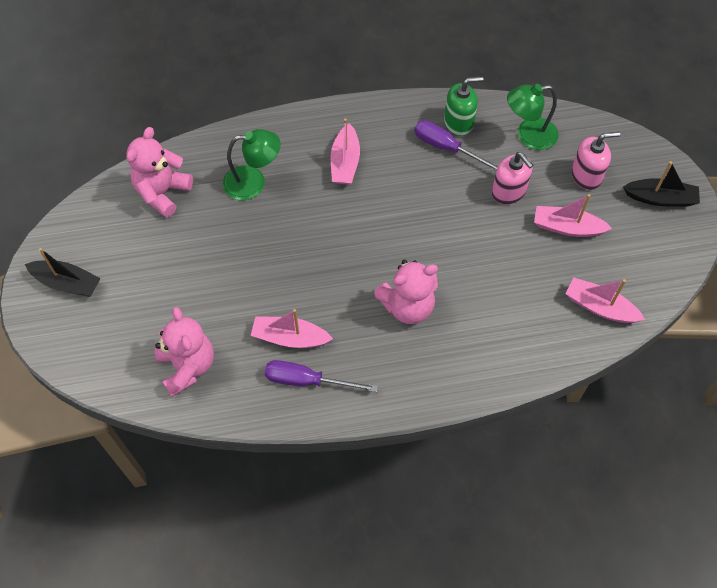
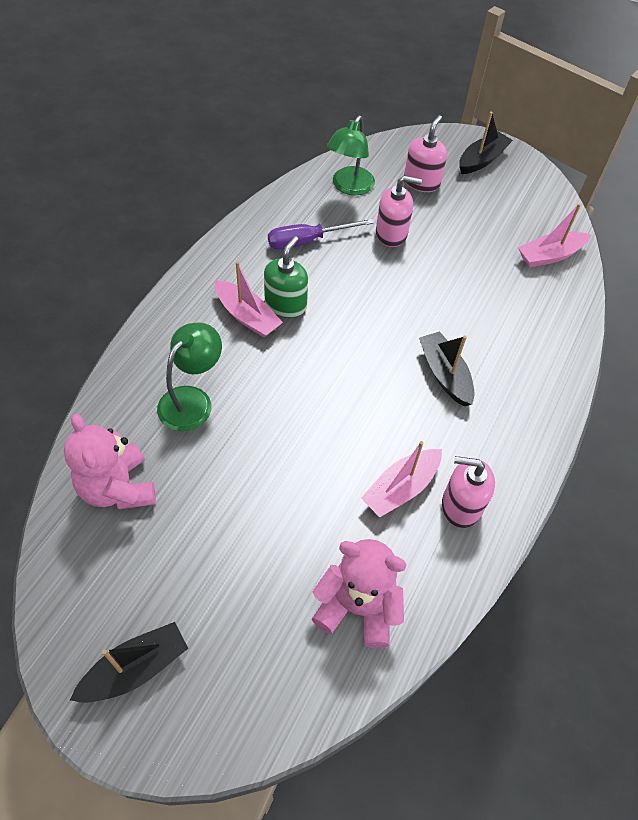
camera: 55 degrees left, 5 degrees down
(307, 381) = (461, 505): purple screwdriver -> pink soap dispenser
(407, 306) = (444, 374): pink teddy bear -> black boat
(459, 122) = (290, 217): green soap dispenser -> green soap dispenser (286, 305)
(567, 227) = (459, 224): pink boat -> none

